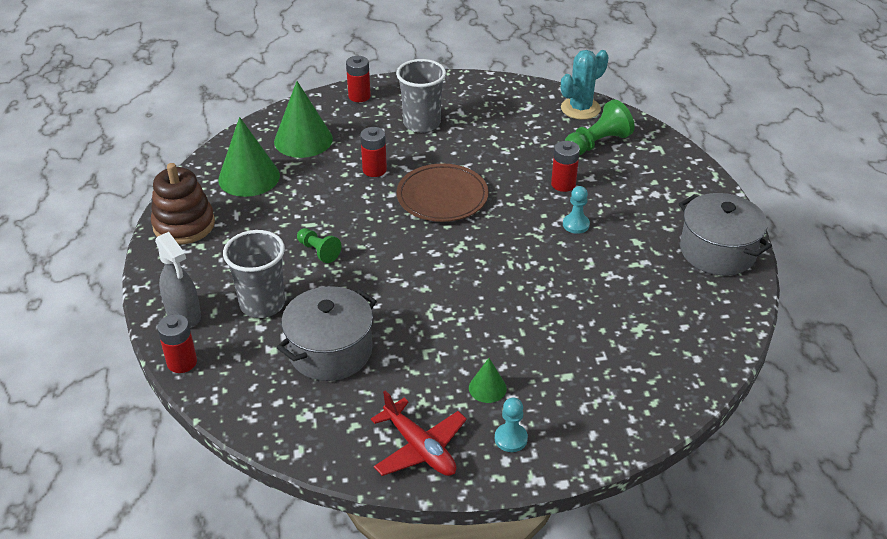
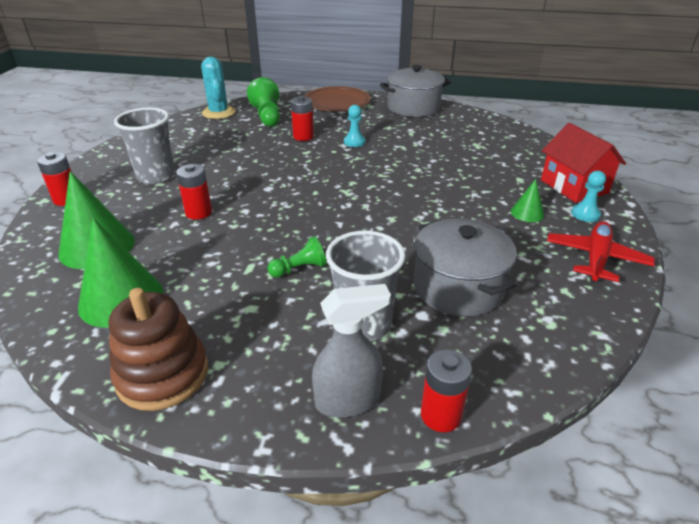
camera: 70 degrees left, 5 degrees down
(419, 448) = (596, 258): red plane -> red plane turned 45 degrees counterclockwise
(442, 196) = (273, 186): brown plate -> brown plate (337, 102)
(576, 427) = (574, 186): none -> red house

